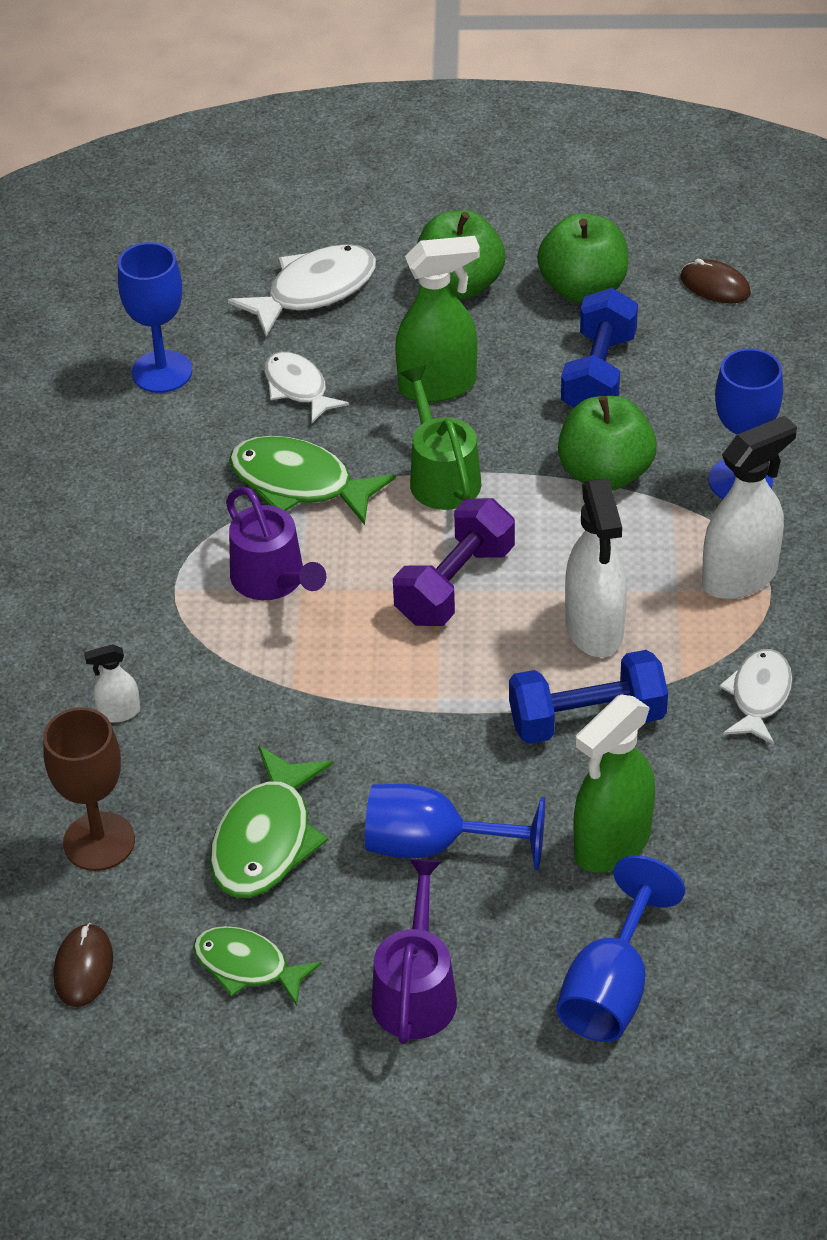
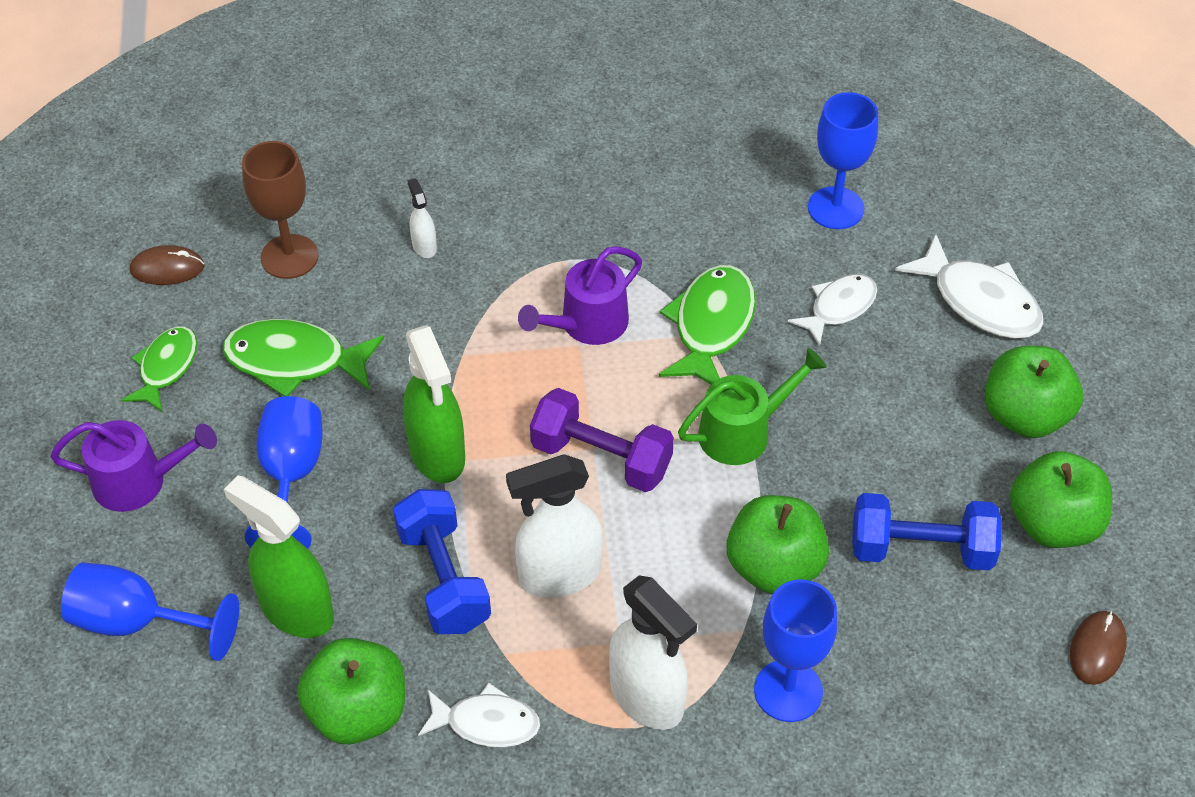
camera: 80 degrees right, 5 degrees up
(438, 386) = (869, 415): green spray bottle -> green spray bottle (437, 454)
(739, 795) = (358, 712): none -> green apple

